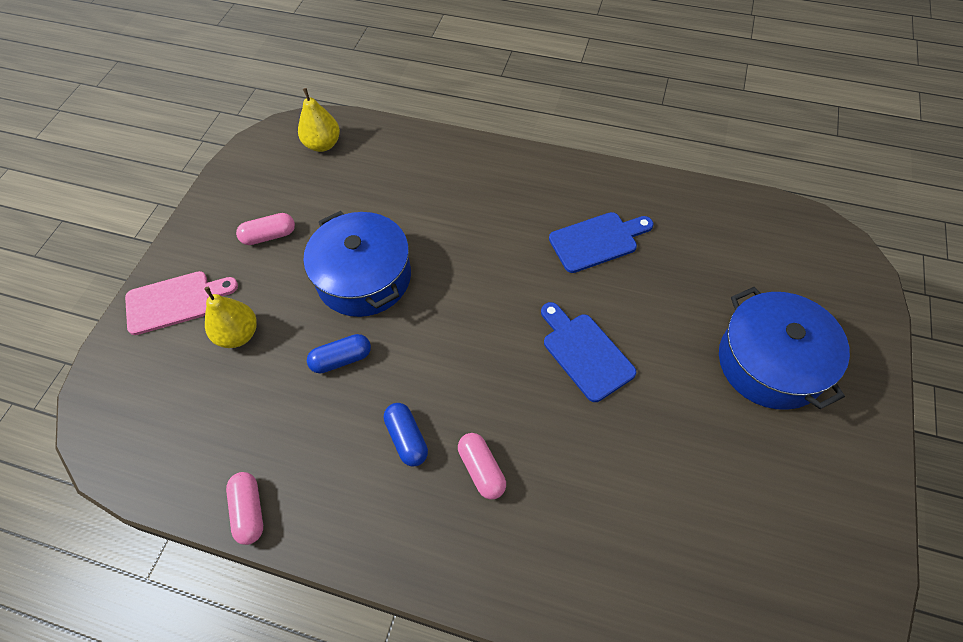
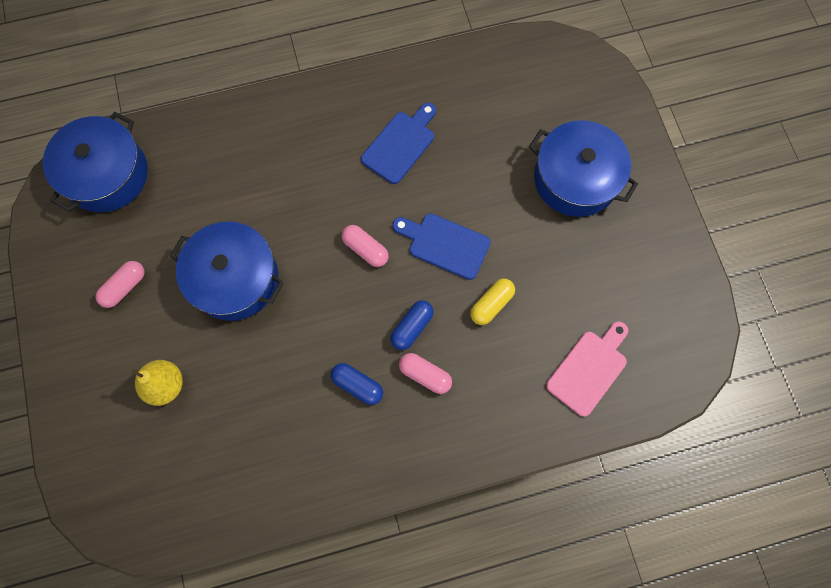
camera: 35 degrees left, 15 degrees up
(174, 301) = (87, 390): pink cutting board -> pink cutting board (589, 369)
(249, 511) = (279, 506): pink capsule -> pink capsule (365, 249)
(323, 144) = (107, 174): yellow pear -> blue pot
(341, 359) = (265, 355): blue capsule -> blue capsule (412, 327)
(599, 439) = (491, 304): none -> yellow capsule

